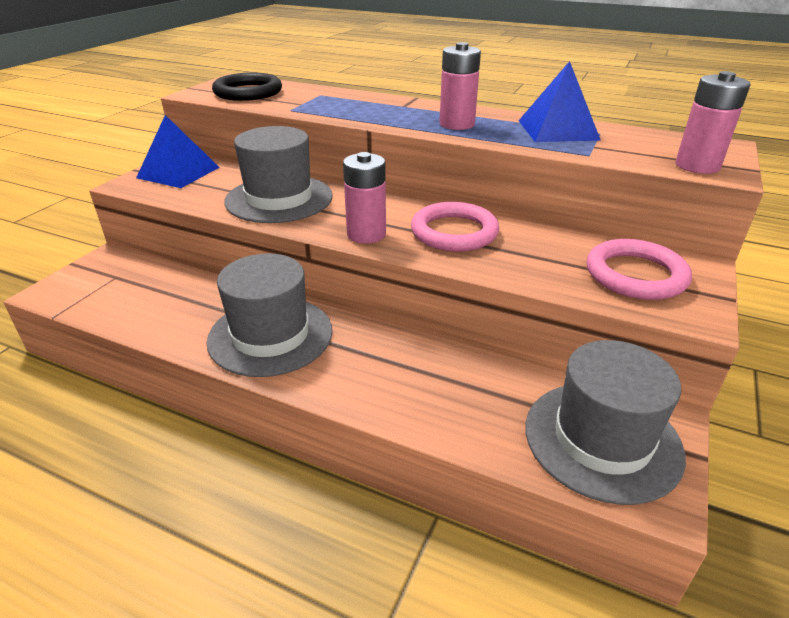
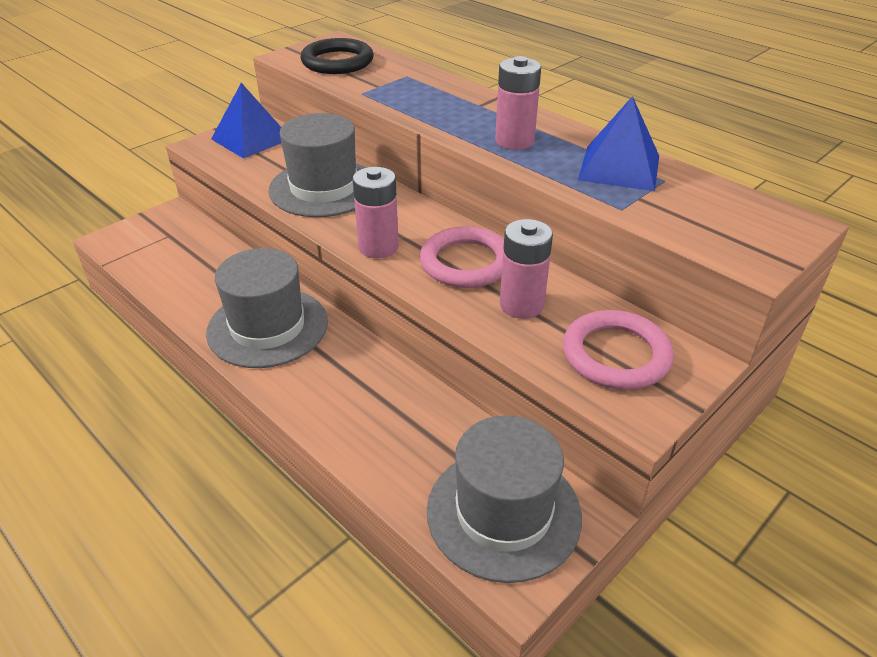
camera: 20 degrees right, 5 degrees up
(697, 166) = (731, 247): pink battery -> pink battery (521, 305)

